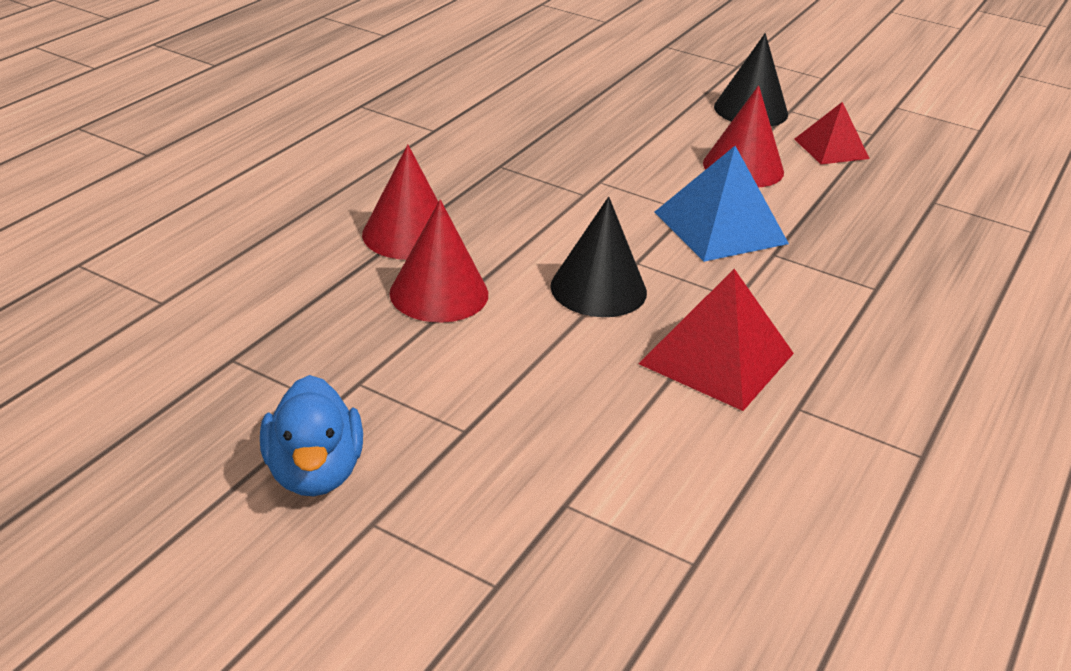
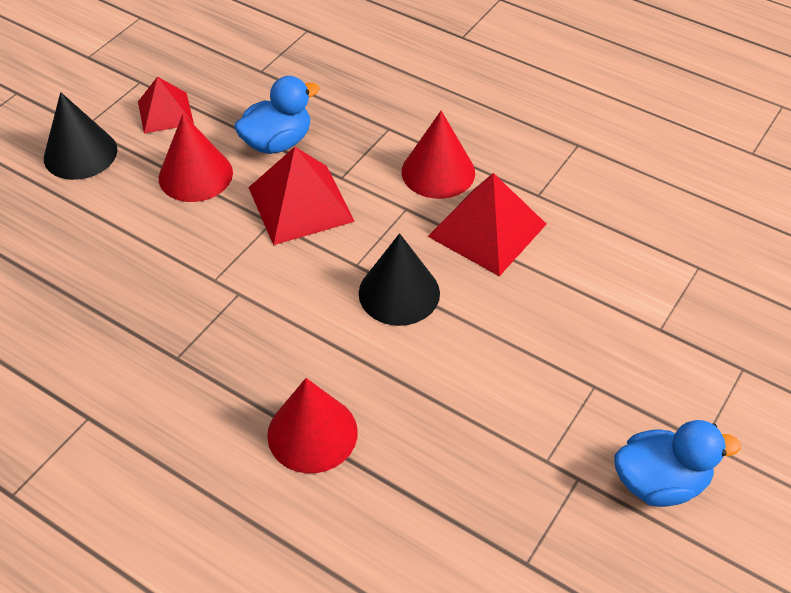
camera: 85 degrees left, 15 degrees up
(439, 293) = (412, 406): red cone -> red cone (438, 172)
(720, 227) = (301, 204): blue pyramid -> red pyramid
(814, 213) = (277, 142): none -> blue duck

